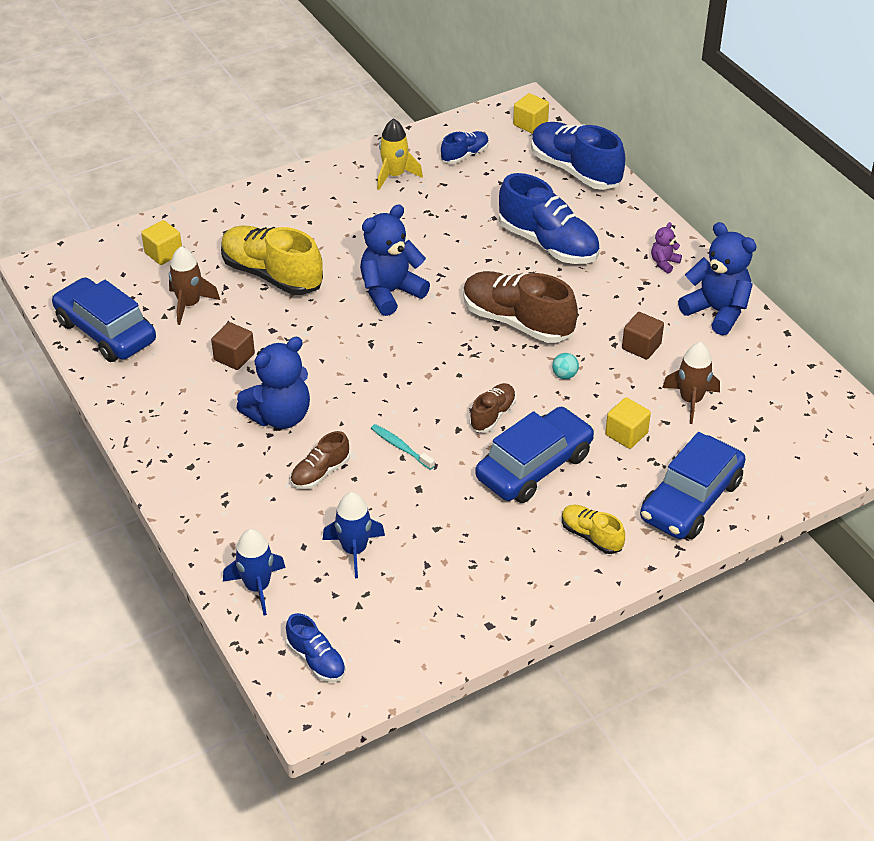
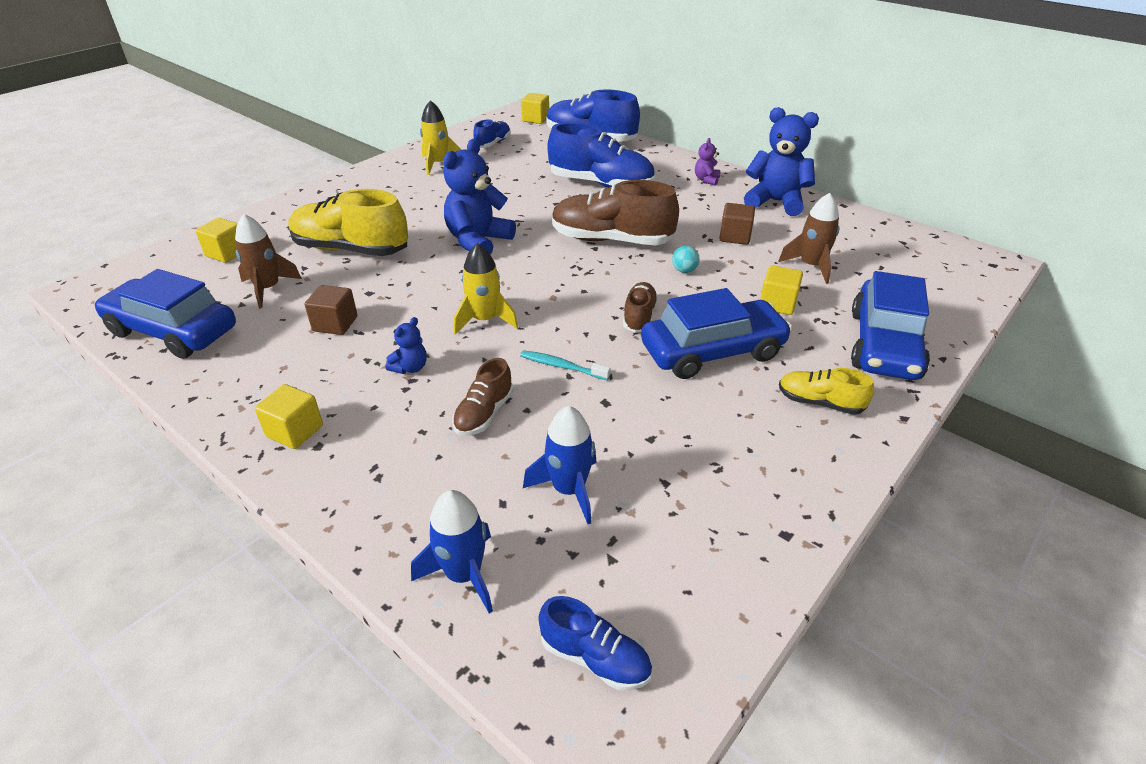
camera: 20 degrees left, 5 degrees down
(177, 450) = (295, 431): none -> yellow cube
(280, 416) = (410, 368): blue teddy bear -> blue teddy bear, size x0.47
(358, 384) = (485, 320): none -> yellow rocket
(534, 466) = (712, 351): blue car -> blue car turned 45 degrees clockwise

